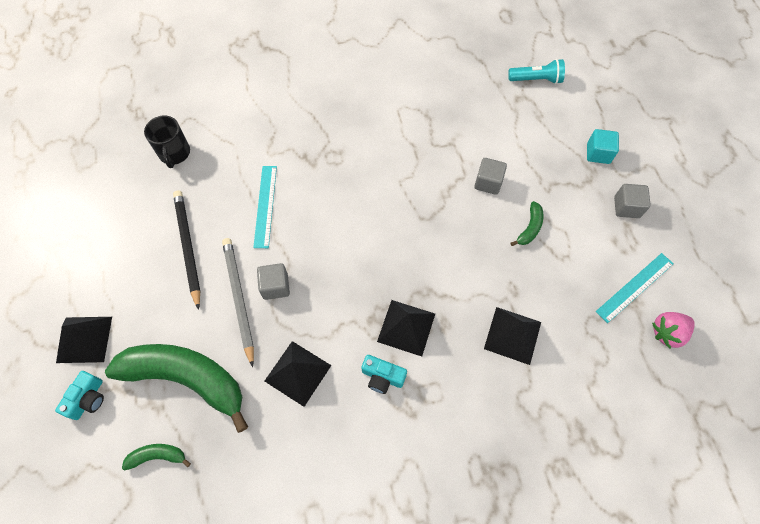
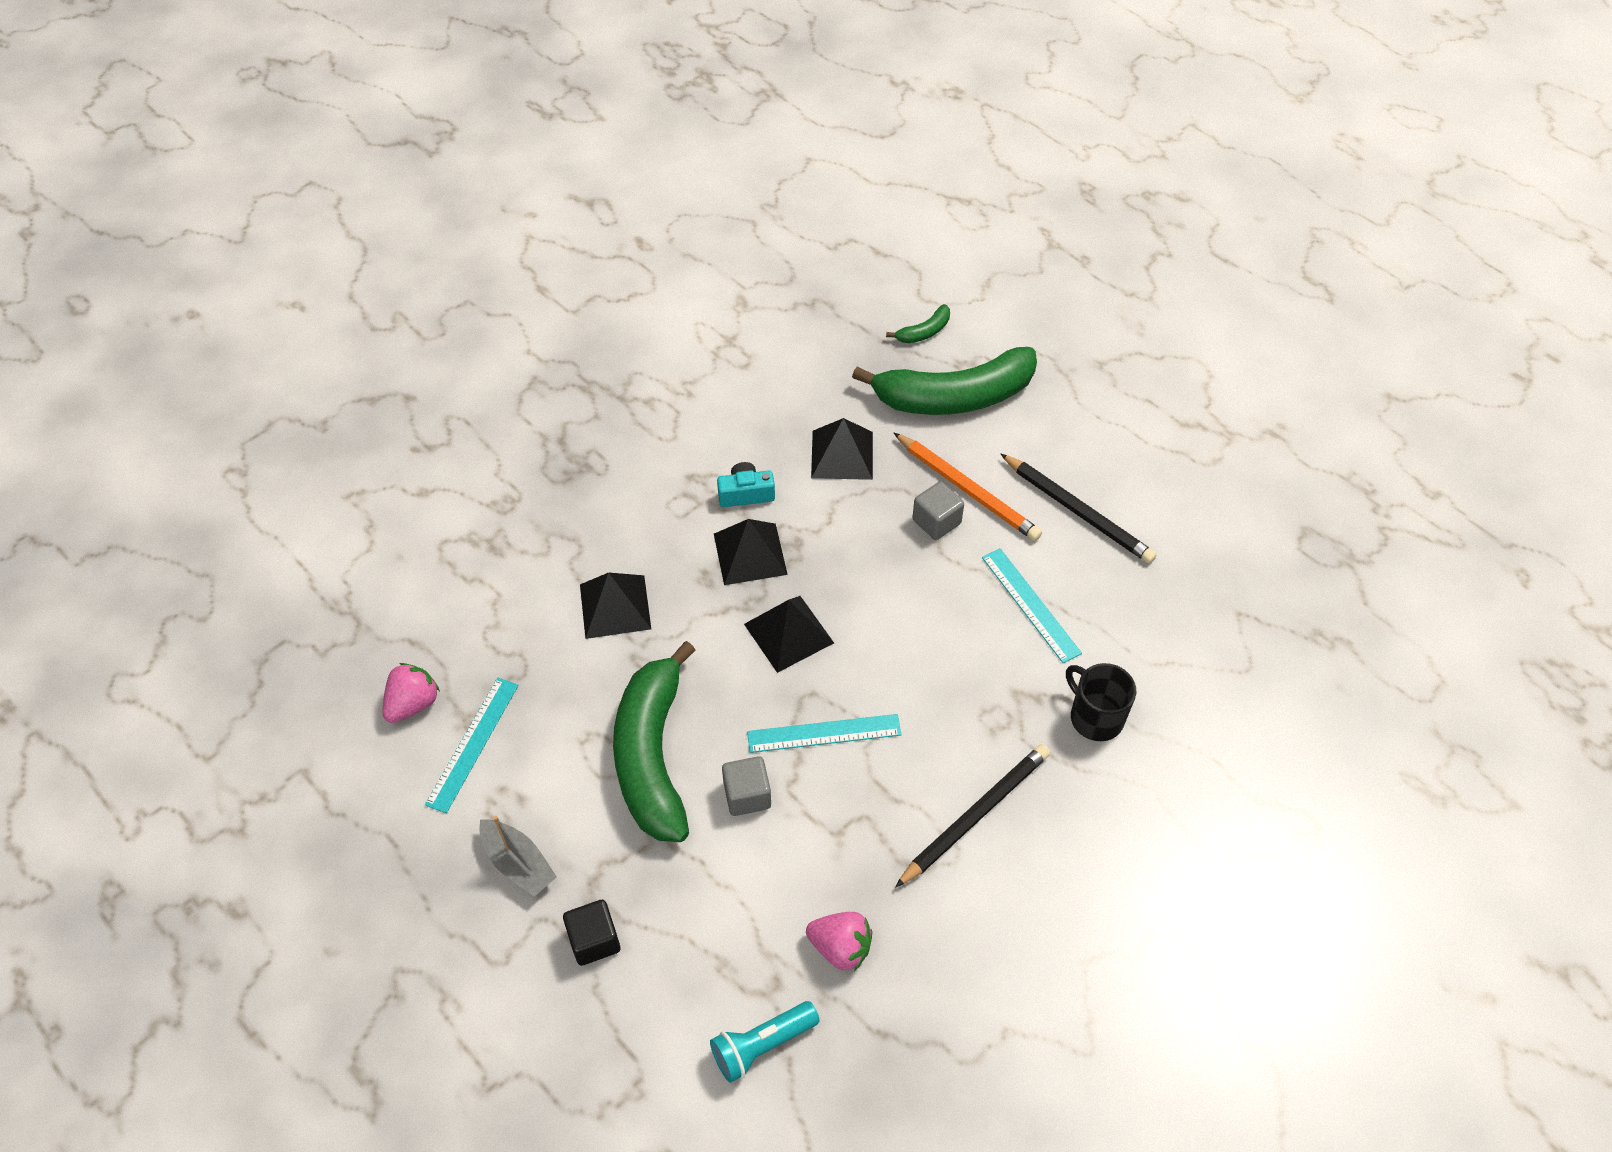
camera: 150 degrees right, 10 degrees down
(84, 339) = (1094, 378): black pyramid -> black pyramid (788, 633)
(88, 399) = (1035, 338): turquoise camera -> none
(174, 153) = (1213, 610): black mug -> black mug (1095, 717)
(239, 299) = (967, 489): grey pencil -> orange pencil
(379, 120) = (975, 815): none -> black pencil
(428, 193) = (824, 733): none -> turquoise ruler
(480, 98) = (840, 947): none -> pink strawberry
(530, 228) = (653, 755): green banana -> green banana, size x2.42
(598, 153) = (594, 940): turquoise cube -> black cube
(626, 207) = (518, 863): grey cube -> grey boat

